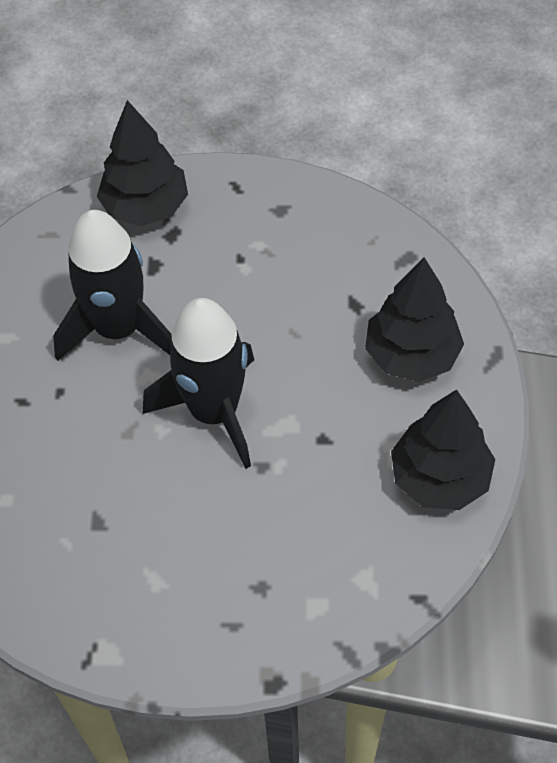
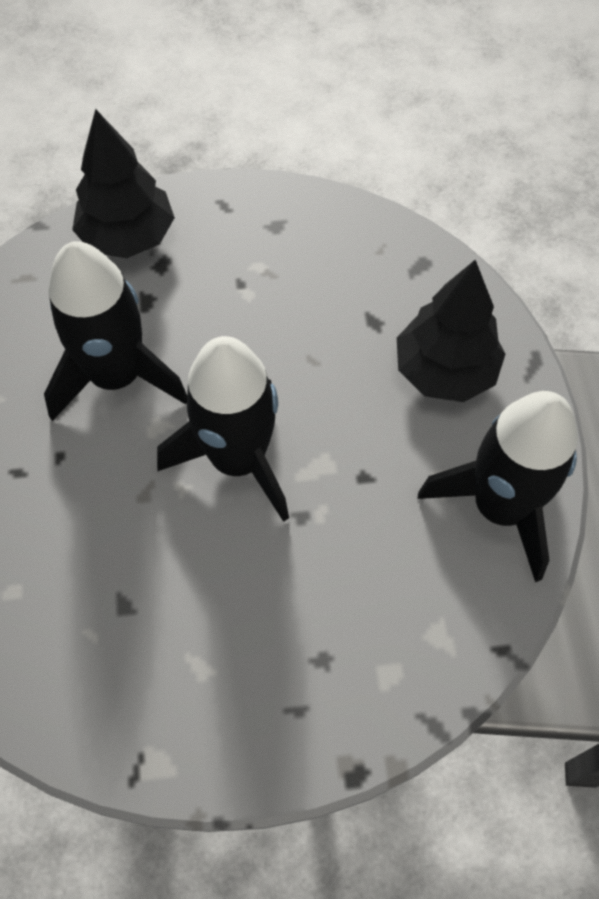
camera: 10 degrees left, 5 degrees up
(439, 478) = (500, 507): black tree -> black rocket

